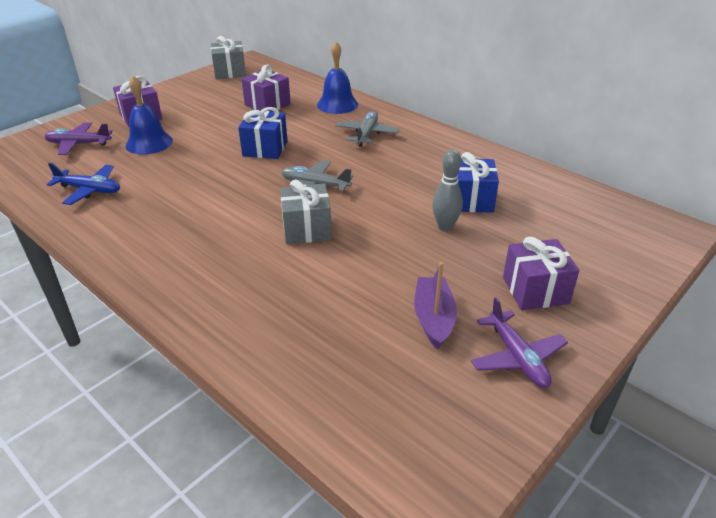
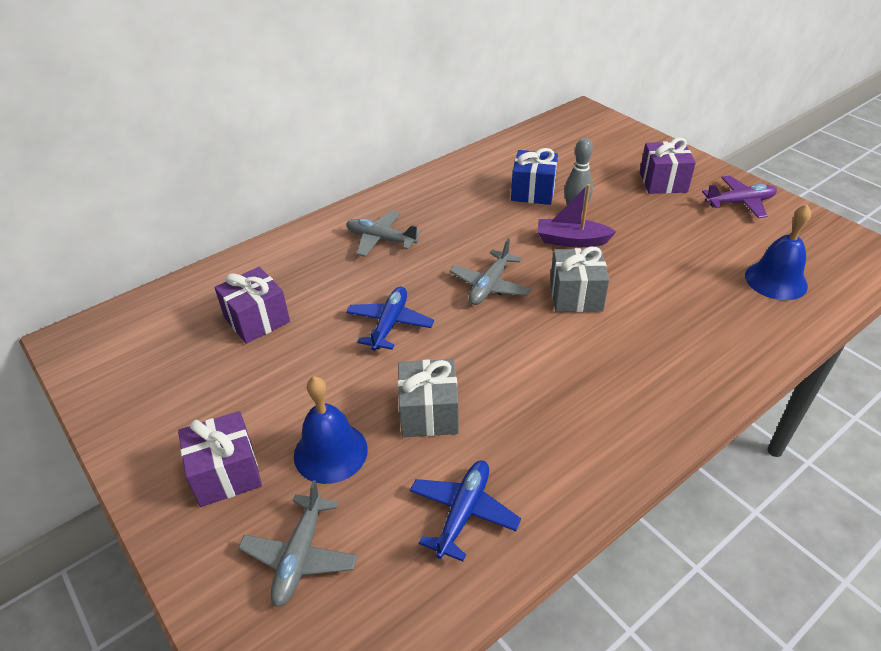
camera: 80 degrees left, 5 degrees up
(79, 144) = (300, 556): purple plane -> grey plane
(230, 72) = (105, 362): grey gift -> grey gift (428, 413)
(265, 148) = (390, 324): blue gift -> blue plane
(337, 104) = (289, 256): blue bell -> blue bell (776, 280)
(433, 318) = (704, 233): purple boat -> purple boat (571, 240)

